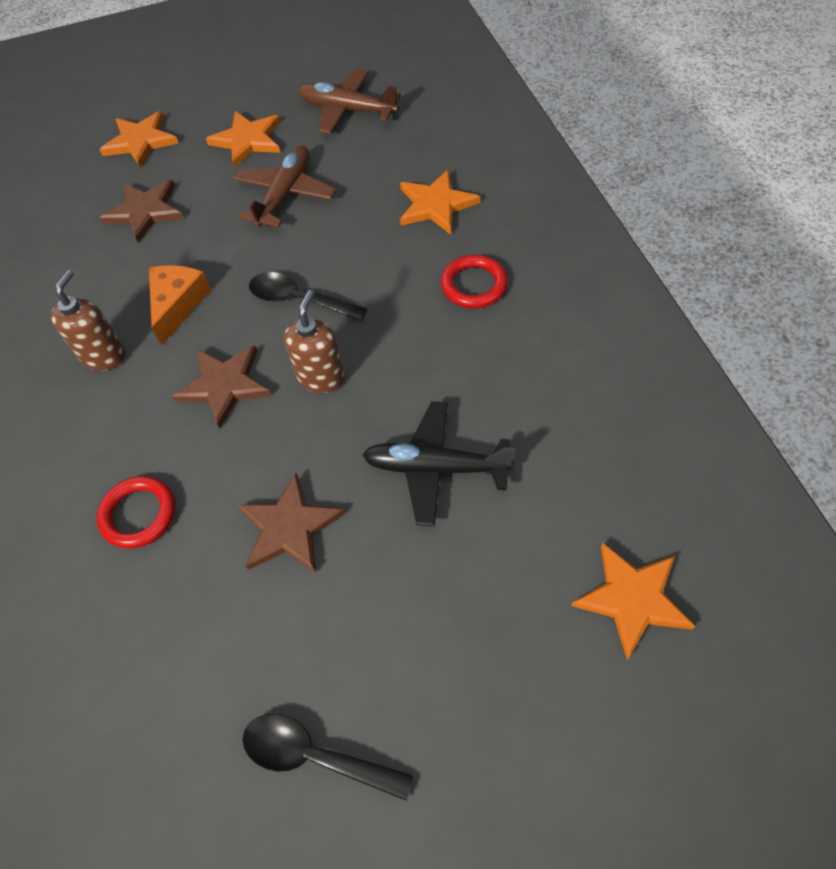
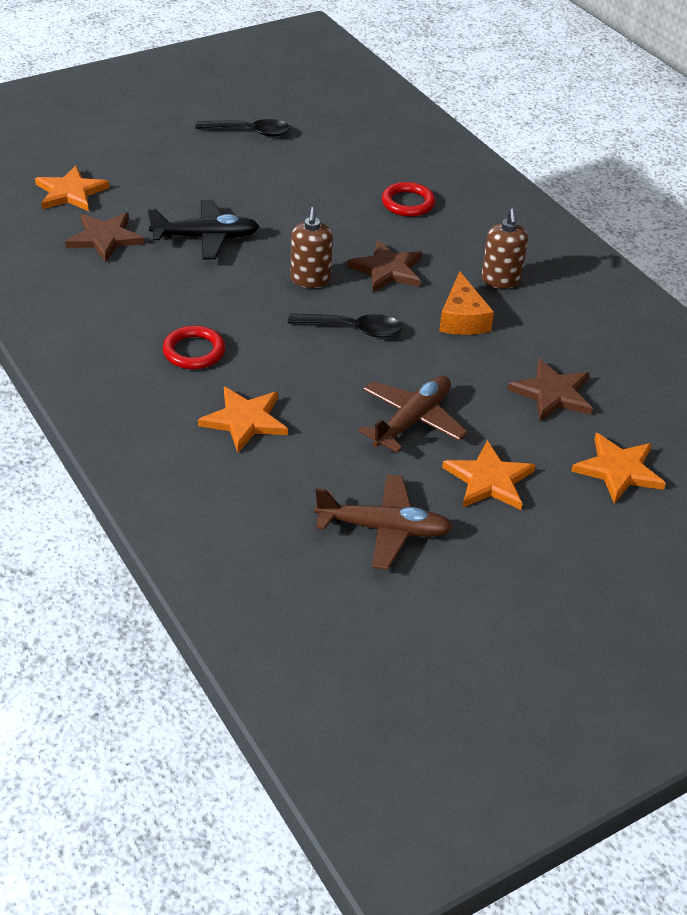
camera: 160 degrees right, 15 degrees down
(285, 194) = (412, 420): brown plane -> brown plane turned 150 degrees counterclockwise
(289, 527) = (301, 205): brown star -> brown star (105, 238)

